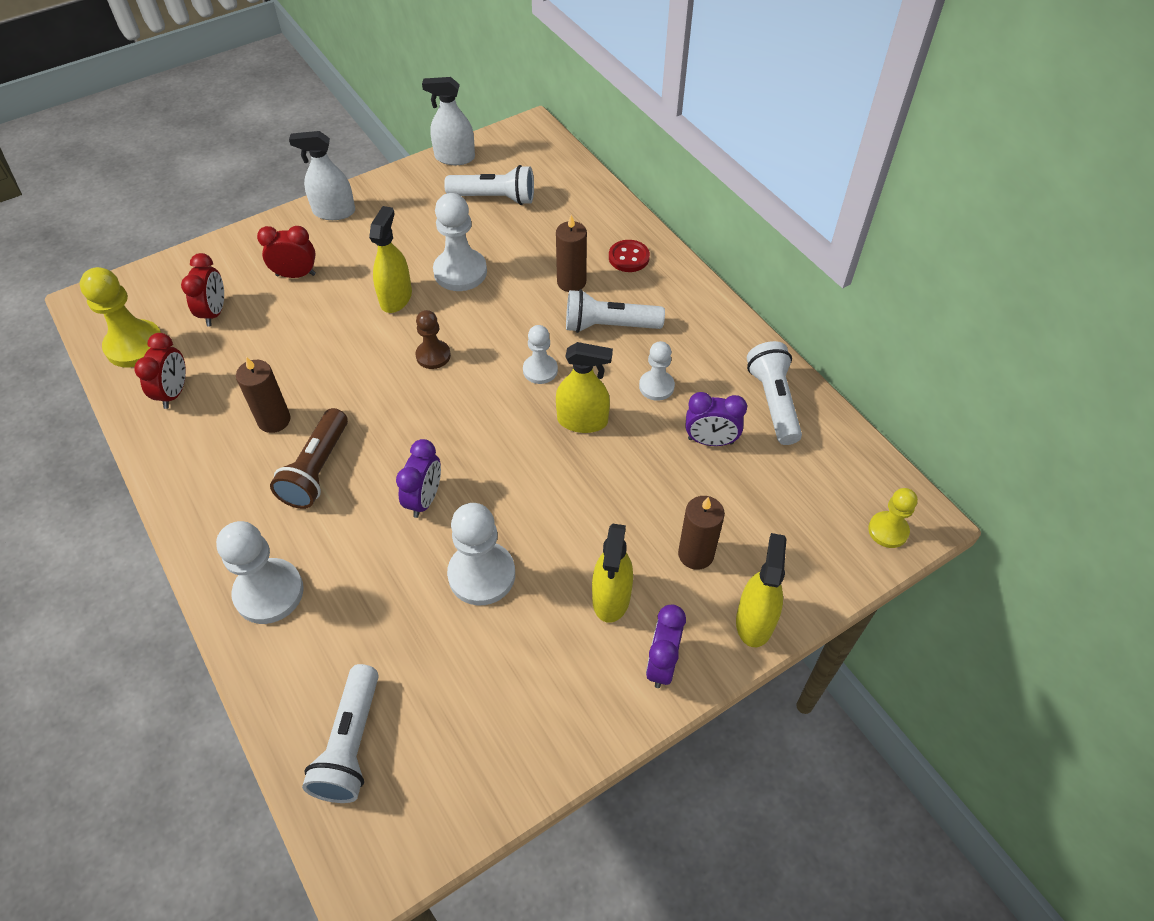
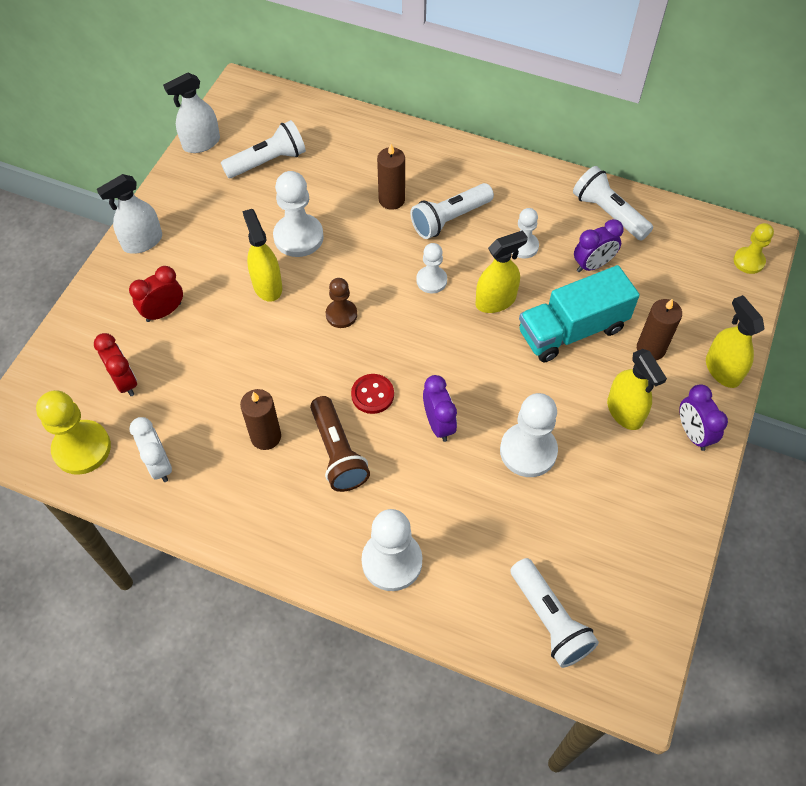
camera: 35 degrees left, 5 degrees up
(174, 393) = (159, 465): red clock -> white clock
(628, 257) = (416, 158): red button -> red button (372, 395)
(631, 489) = (572, 330): none -> turquoise truck

